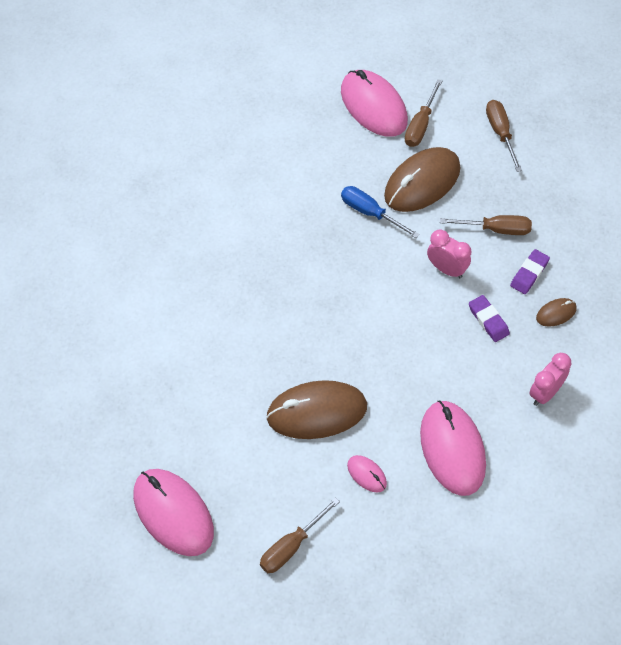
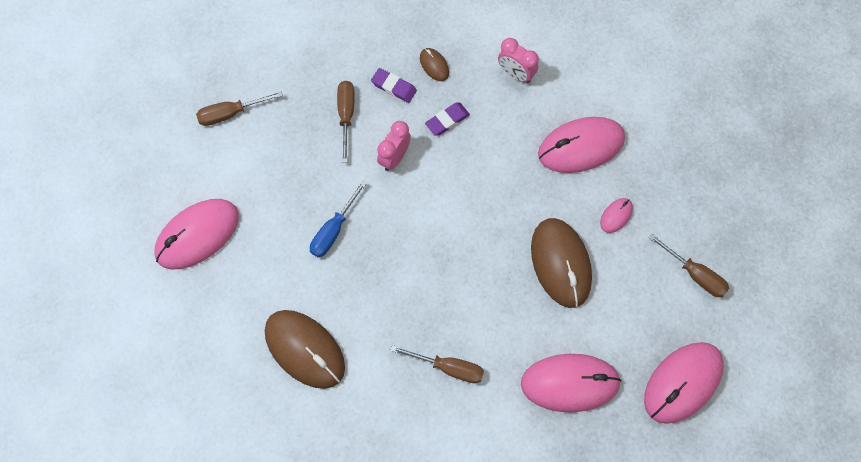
camera: 95 degrees left, 10 degrees up
(189, 405) = (570, 383): none -> pink mouse
(420, 125) = (222, 188): brown screwdriver -> brown screwdriver (448, 367)
(422, 182) = (294, 183): brown mouse -> brown mouse (305, 349)

